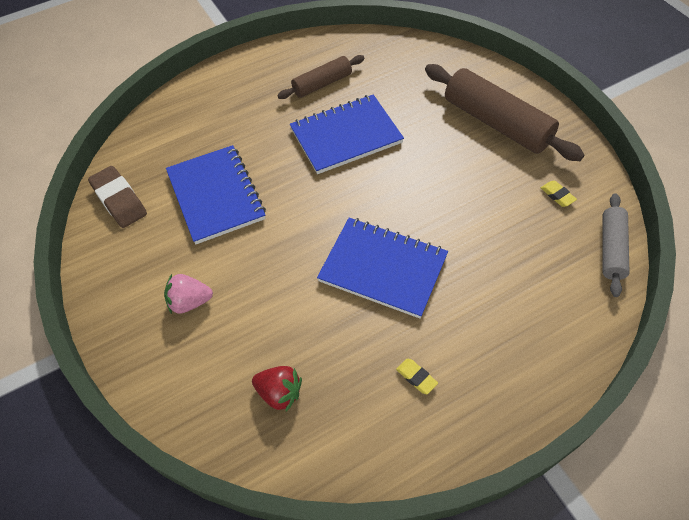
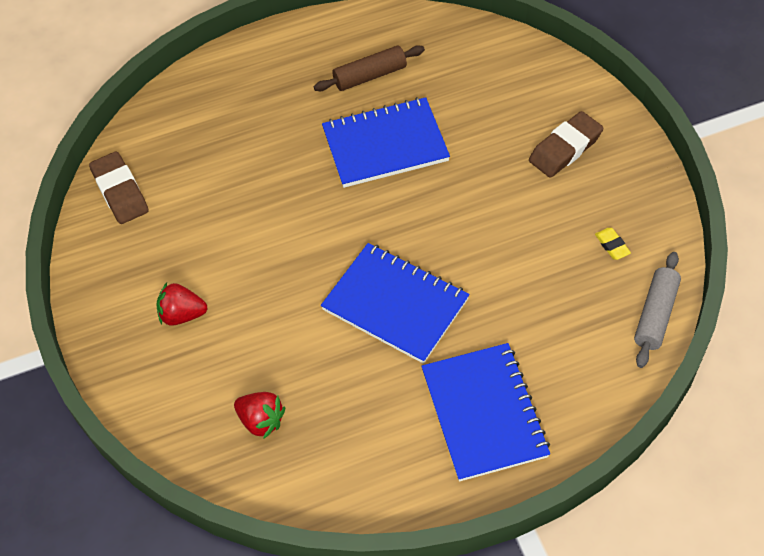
camera: 10 degrees right, 0 degrees up
(190, 302) = (182, 315): pink strawberry -> red strawberry
(216, 196) = (226, 199): blue notebook -> blue notebook (484, 413)
(416, 377) = (406, 424): yellow eraser -> none
(496, 123) = (565, 149): brown rolling pin -> brown eraser

